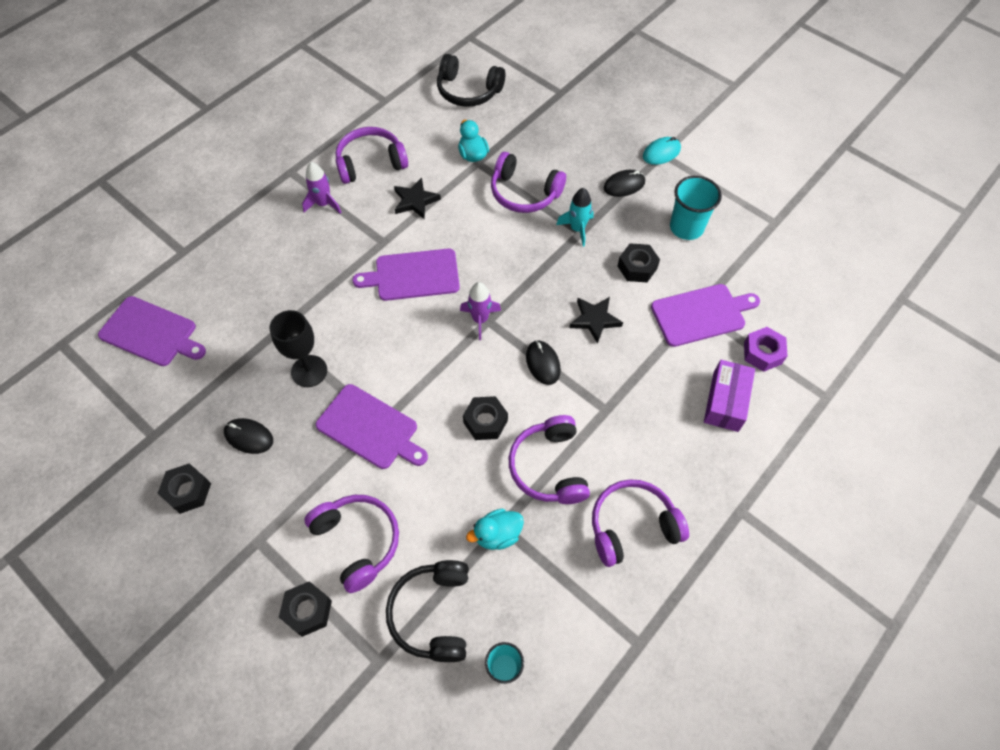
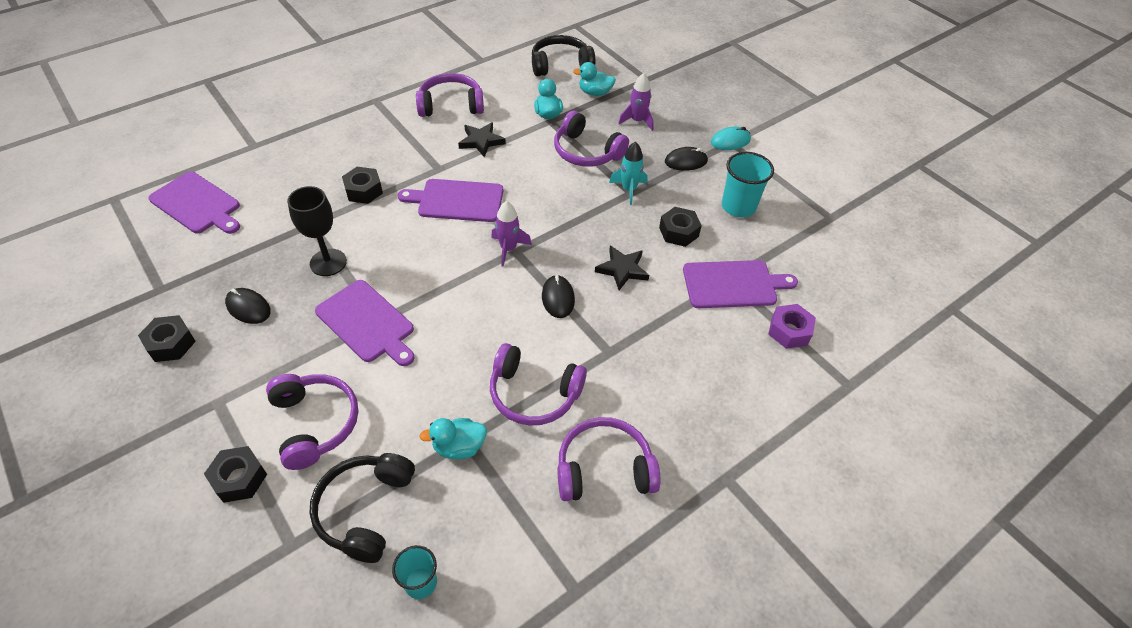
camera: 10 degrees right, 10 degrees down
(323, 204) = (395, 130): purple rocket -> purple rocket (637, 121)
(468, 91) = (560, 65): black headphones -> black headphones turned 135 degrees clockwise
(485, 421) = (483, 339): black nut -> black nut (364, 190)
(513, 119) = (595, 93): none -> turquoise duck
(549, 467) = (534, 394): purple headphones -> purple headphones turned 75 degrees counterclockwise
(725, 401) = (738, 369): purple box -> none

